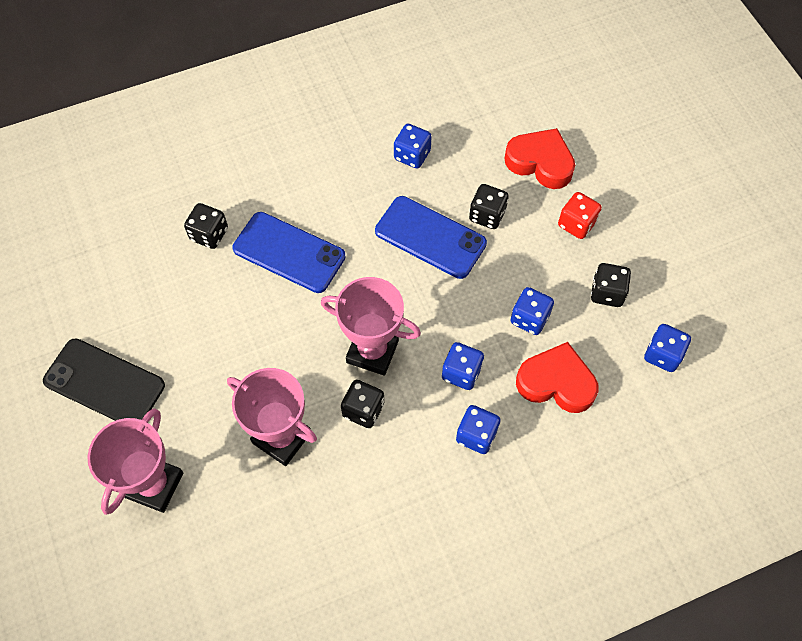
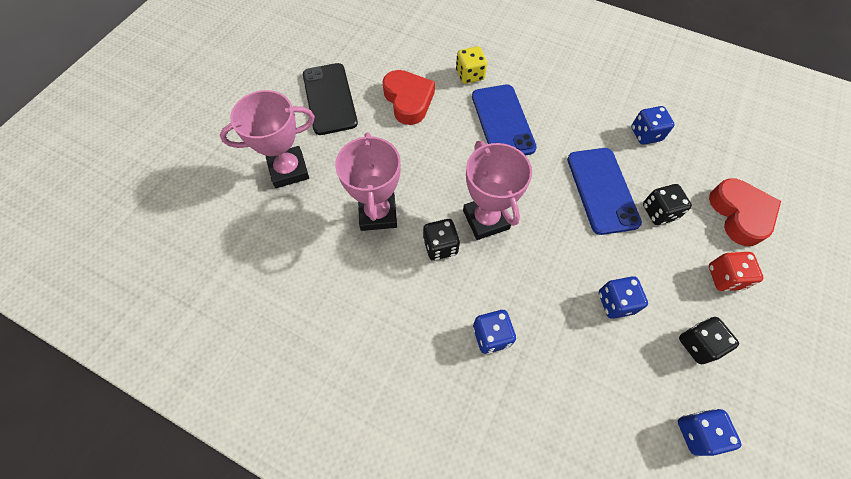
camera: 50 degrees right, 0 degrees up
(209, 234) = (470, 75): black dice -> yellow dice
(461, 373) = (527, 288): blue dice -> none
(556, 382) = (587, 363): red heart -> red heart (408, 100)

